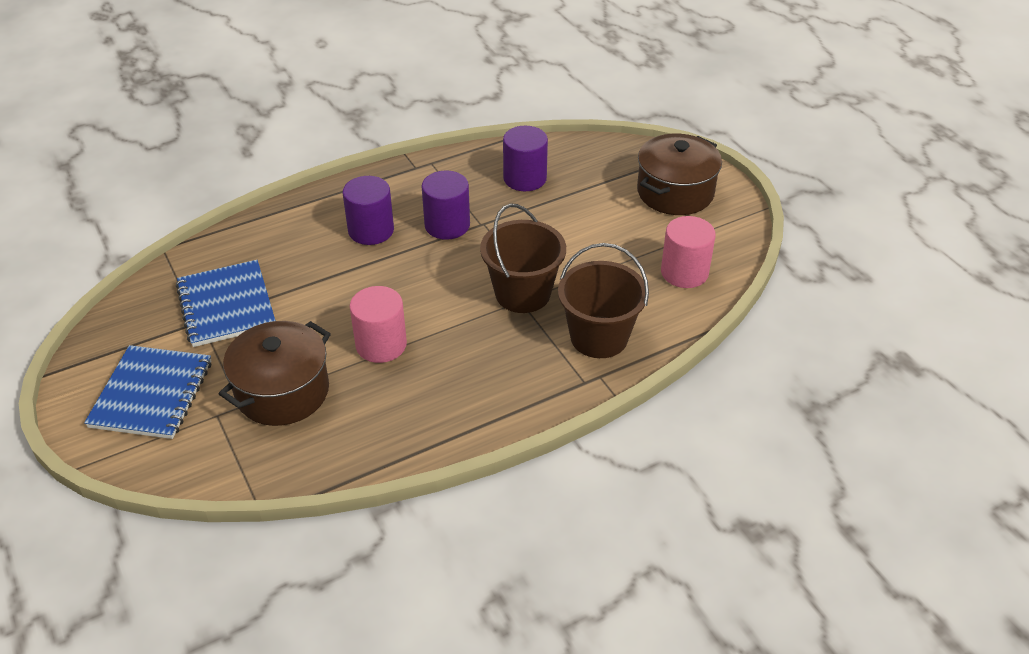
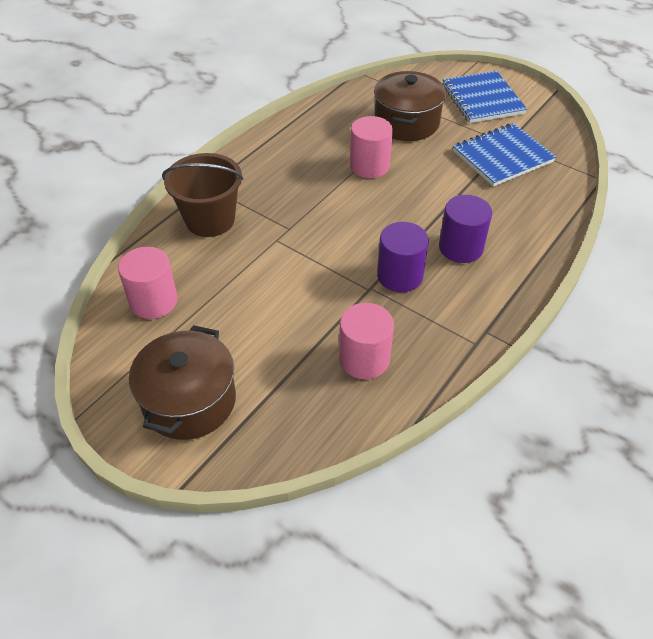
camera: 155 degrees right, 5 degrees up
(226, 305) = (502, 156): blue notebook -> blue notebook turned 75 degrees counterclockwise
(522, 293) = (290, 235): brown bucket -> none
(525, 178) = (364, 359): purple cylinder -> pink cylinder

